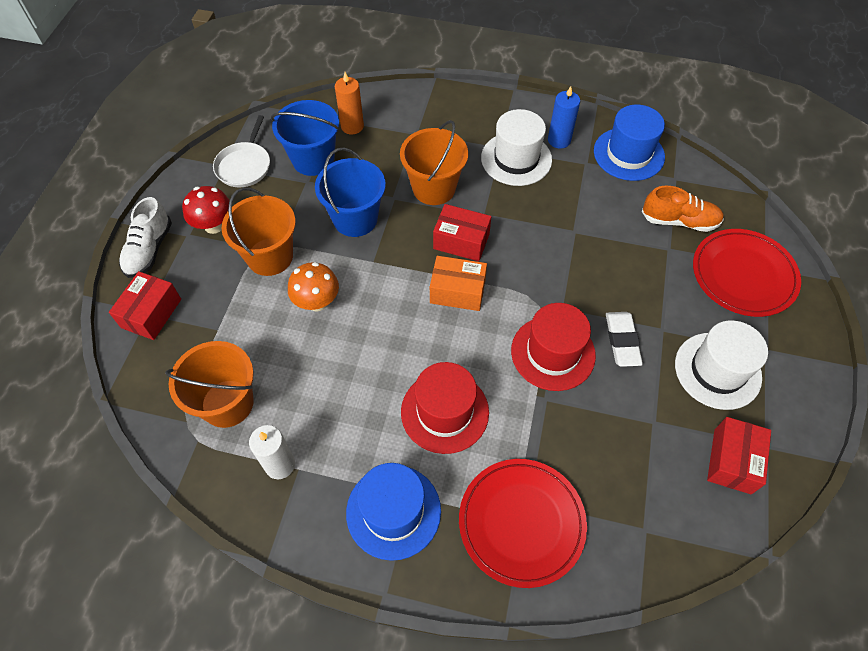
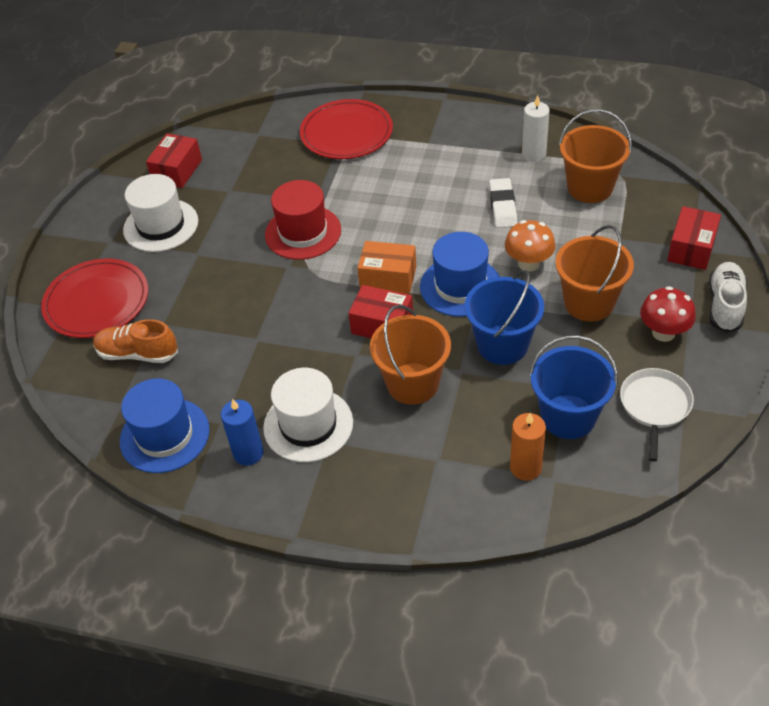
camera: 175 degrees left, 10 degrees down
(393, 511) = (441, 134): blue hat -> blue hat (460, 286)
(444, 412) = (402, 190): red hat -> none
(622, 341) = (237, 243): white eraser -> white eraser (502, 206)

